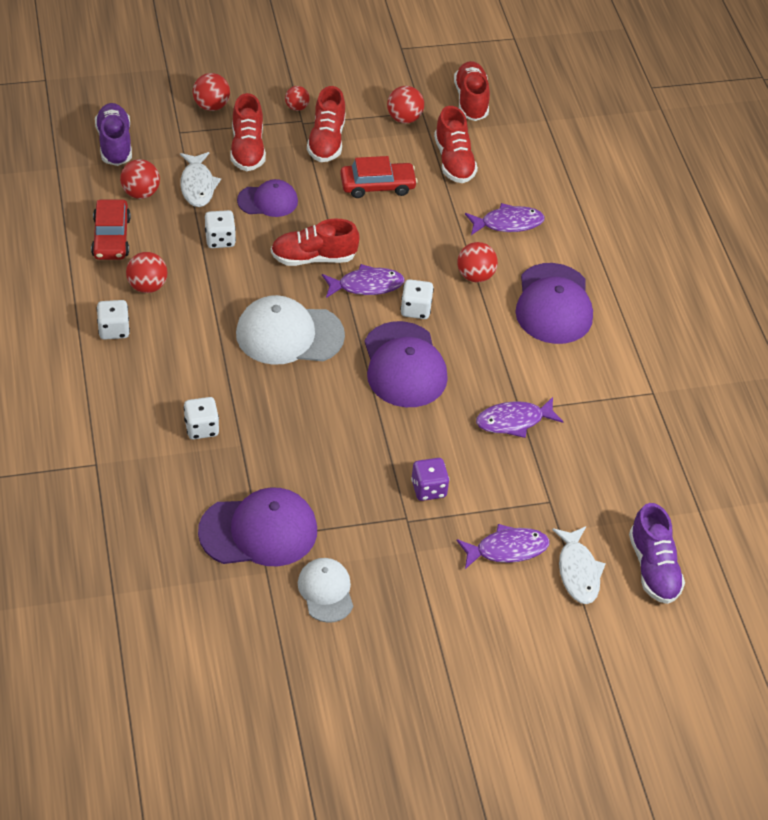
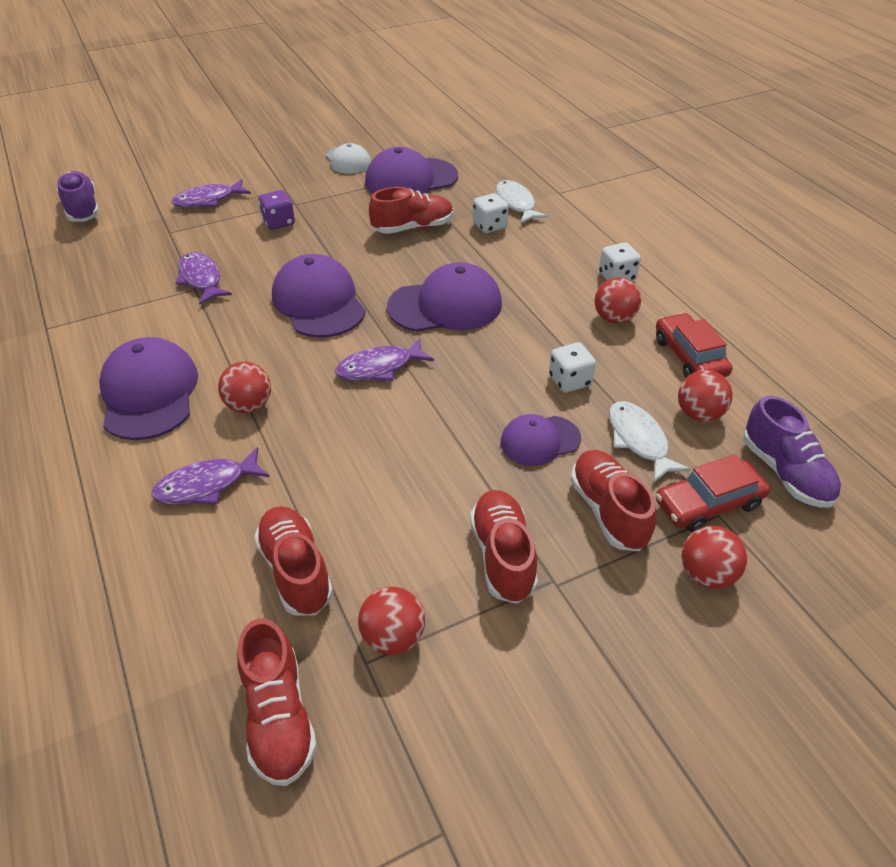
camera: 170 degrees right, 5 degrees down
(289, 334) = (445, 305): white cap -> purple cap
(297, 107) = (576, 610): red ball -> none
(313, 258) = (452, 384): red shoe -> red shoe (413, 228)
(377, 185) = (402, 498): red car -> red car (708, 503)
(415, 309) = (316, 355): white dice -> none
(514, 421) = (201, 279): purple fish -> purple fish turned 90 degrees counterclockwise
(578, 571) = (148, 198): white fish -> white fish (516, 203)

